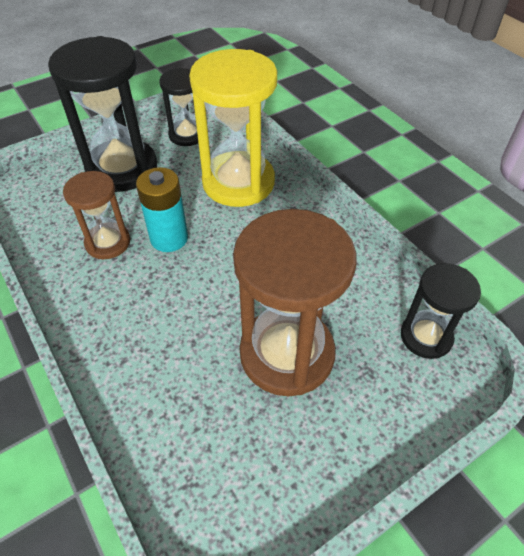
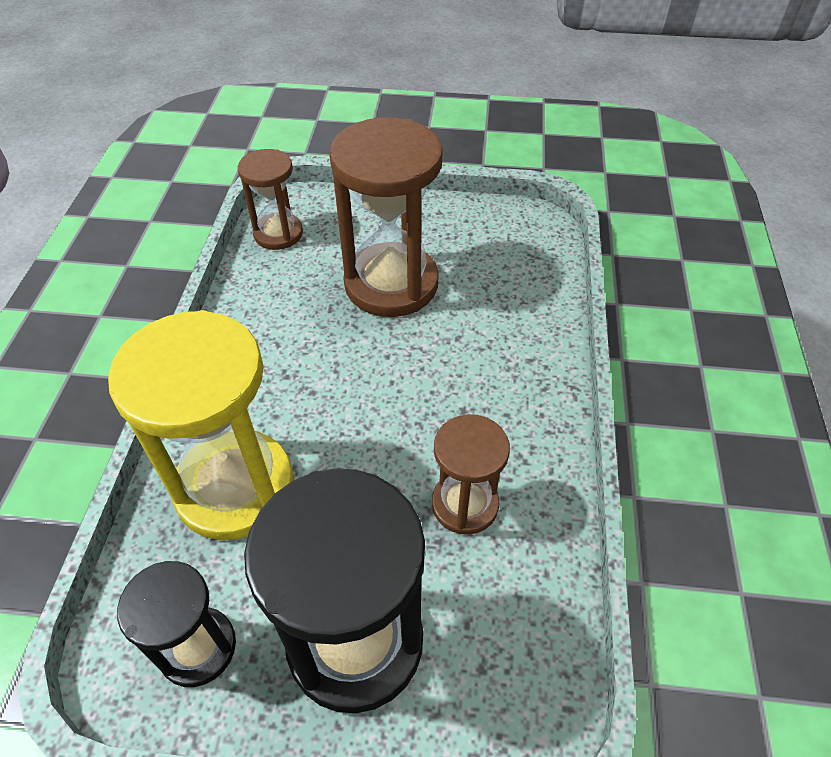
camera: 140 degrees left, 0 degrees up
(169, 238) = (391, 460): turquoise battery -> none
(426, 336) = (278, 234): black hourglass -> brown hourglass

